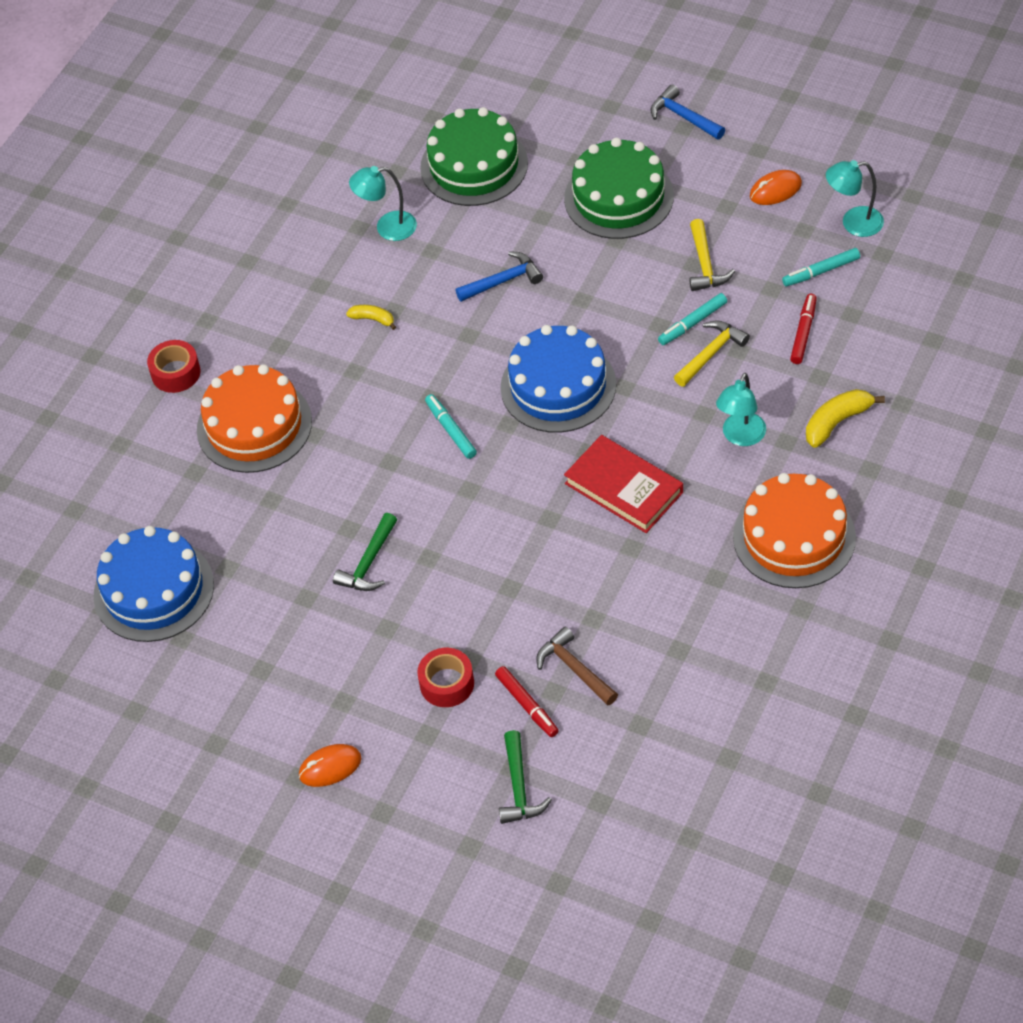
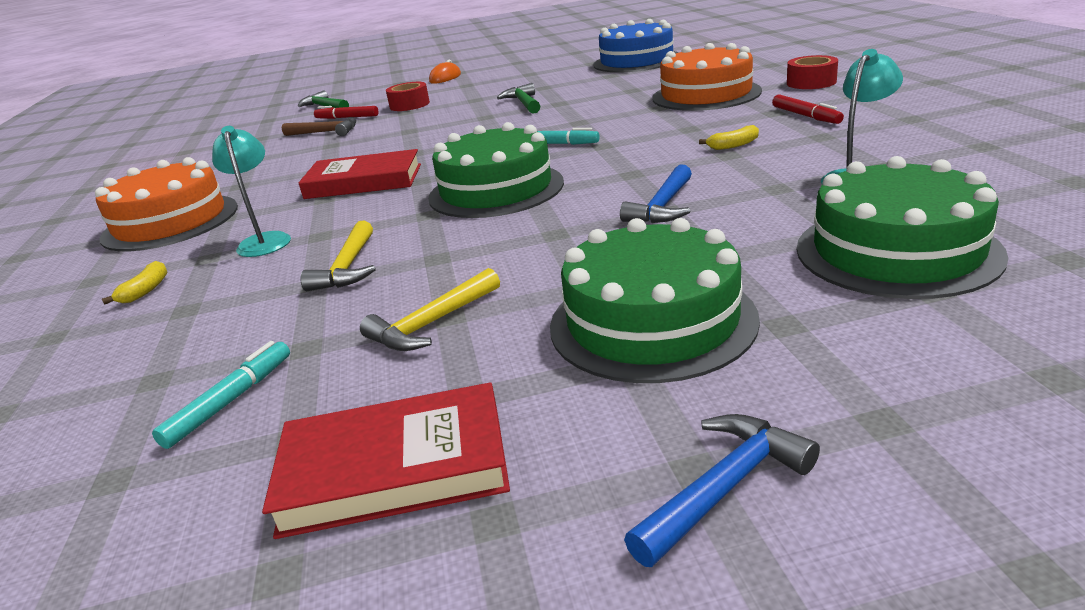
camera: 140 degrees right, 25 degrees down
(558, 386) = (496, 190): blue cake -> green cake
(684, 117) = (724, 488): blue hammer -> blue hammer turned 45 degrees counterclockwise
(692, 323) = (395, 275): turquoise marker -> none
(705, 264) = (432, 323): yellow hammer -> yellow hammer turned 90 degrees counterclockwise
(775, 190) = (395, 467): orange mouse -> red book
(803, 333) = (228, 331): red marker -> red marker (806, 116)
(837, 422) = (146, 290): yellow banana -> yellow banana, size x0.60
(853, 223) = (191, 498): turquoise lamp -> none

